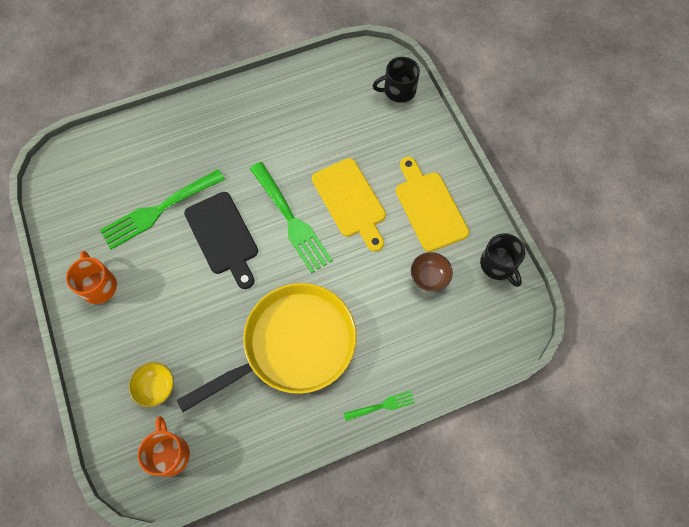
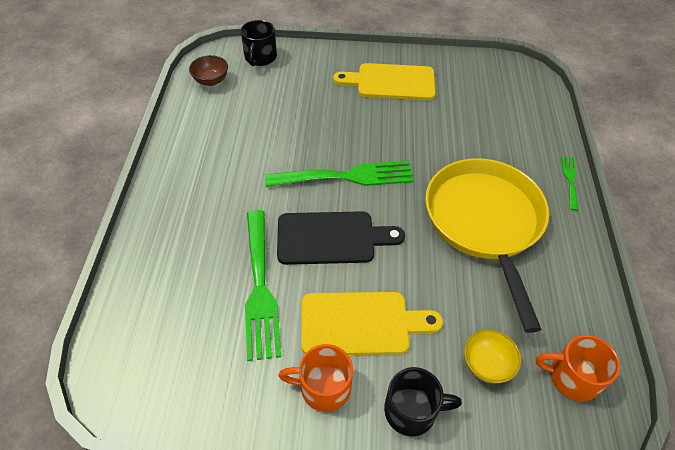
camera: 65 degrees left, 15 degrees down
(350, 201) = (353, 128): yellow cutting board -> yellow cutting board (361, 323)
(429, 277) = (458, 106): brown bowl -> brown bowl (211, 81)
(498, 265) = (467, 64): black mug -> black mug (412, 410)

